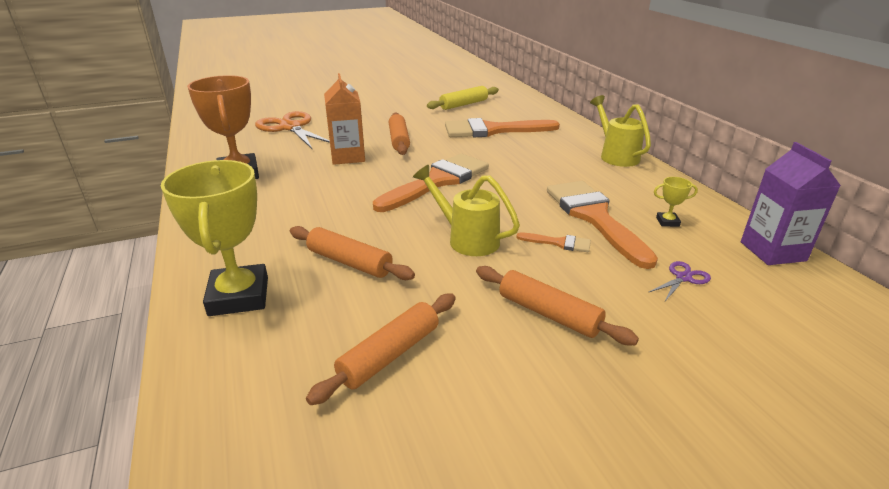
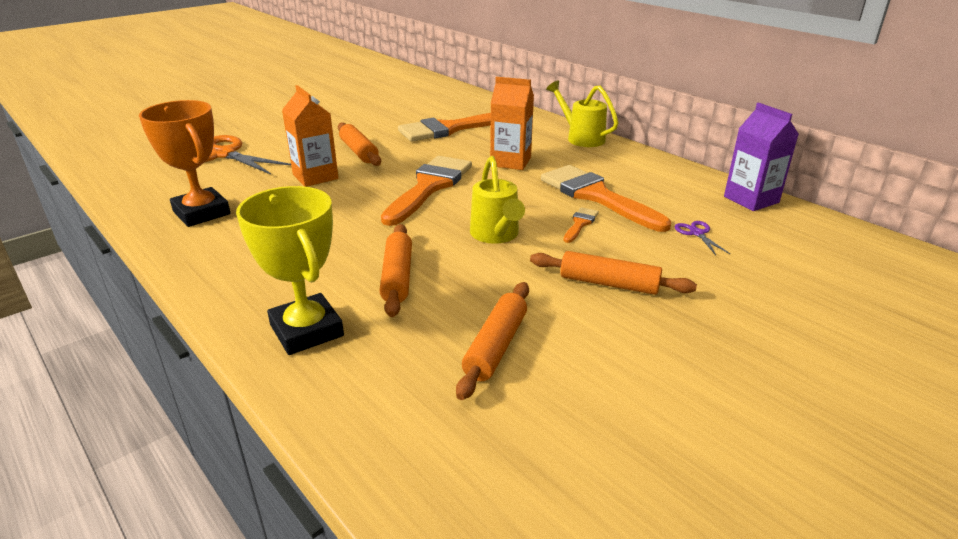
camera: 20 degrees left, 0 degrees up
(349, 262) = (397, 277): orange rolling pin -> orange rolling pin turned 75 degrees clockwise
(463, 104) = (401, 106): yellow rolling pin -> none
(467, 239) = (496, 235): yellow watering can -> yellow watering can turned 120 degrees counterclockwise
(529, 169) = (510, 162): none -> orange carton
(559, 243) = (580, 223): orange brush -> orange brush turned 60 degrees counterclockwise
(667, 222) = (659, 190): yellow trophy -> none
(683, 278) = (697, 233): purple scissors -> purple scissors turned 45 degrees counterclockwise

